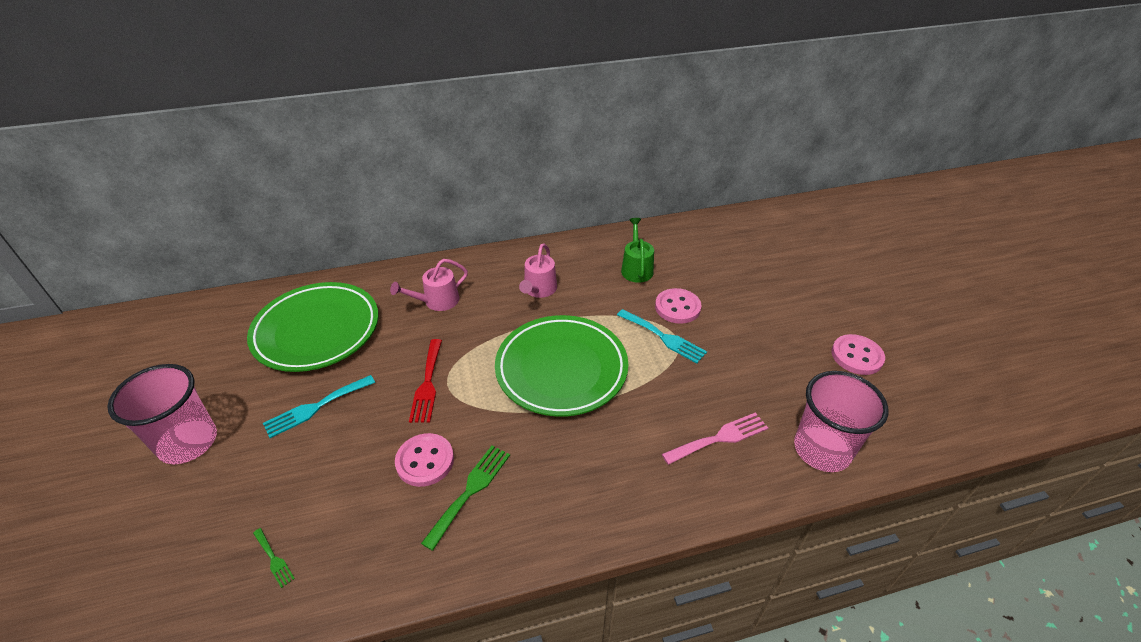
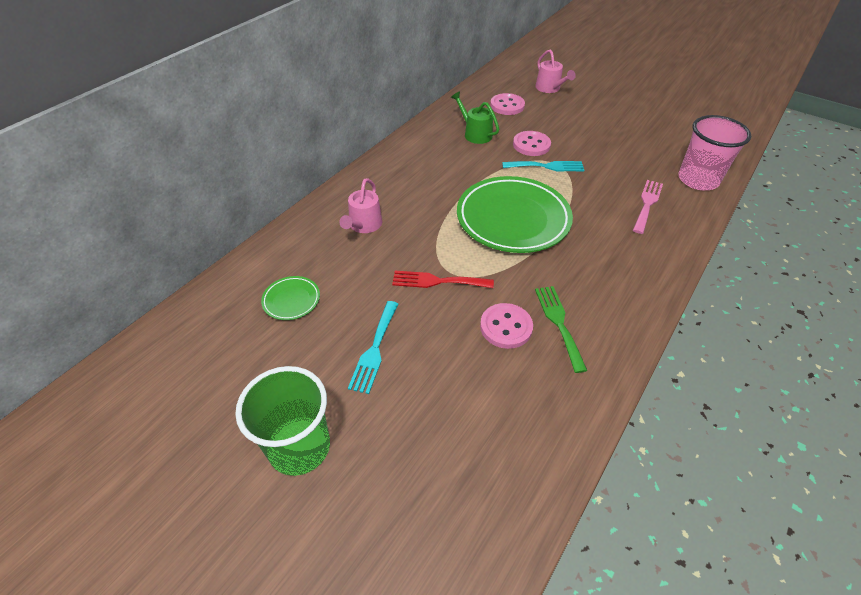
camera: 40 degrees left, 5 degrees up
(188, 442) = (299, 447): pink cup -> green cup
(274, 559) = (493, 459): green fork -> none
(317, 331) = (291, 300): green plate -> green plate, size x0.44
(427, 384) = (437, 281): red fork -> red fork turned 135 degrees clockwise
(539, 289) = (429, 179): pink watering can -> pink watering can (549, 88)
(856, 356) = (653, 123): pink button -> pink button (507, 106)

